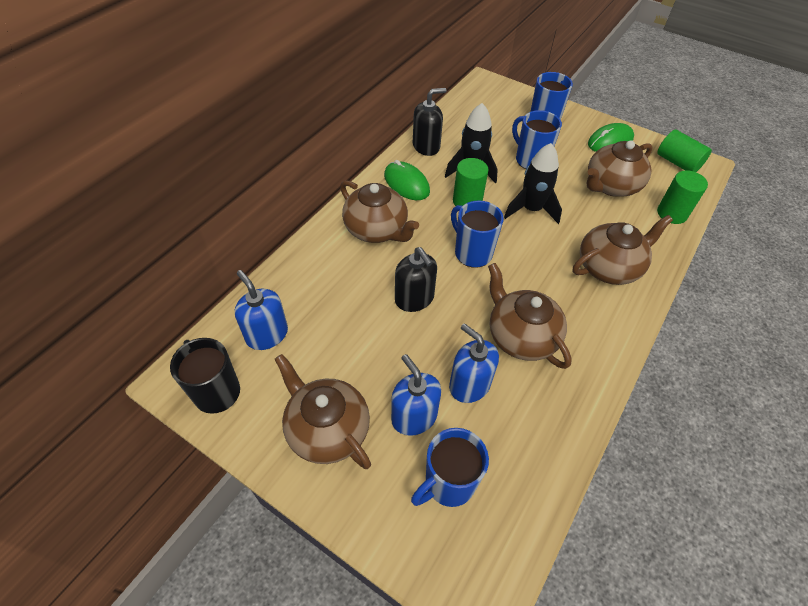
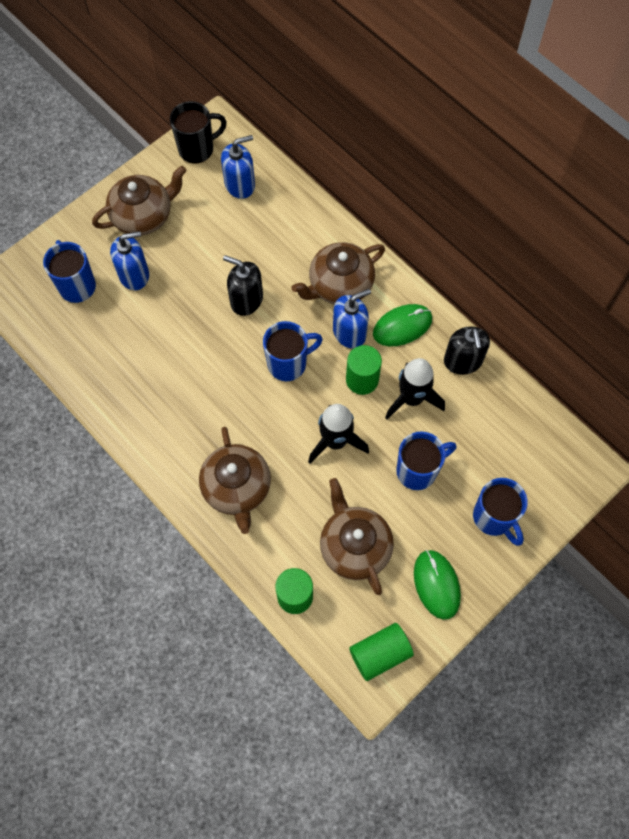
camera: 105 degrees right, 15 degrees up
(414, 298) = (246, 300): black soap dispenser -> black soap dispenser turned 45 degrees clockwise
(469, 385) = (148, 321): blue soap dispenser -> blue soap dispenser (349, 332)
(521, 336) = (181, 376): brown teapot -> none

